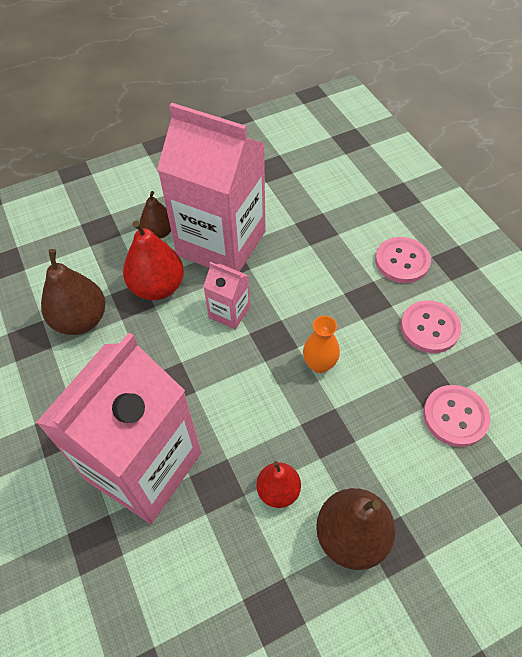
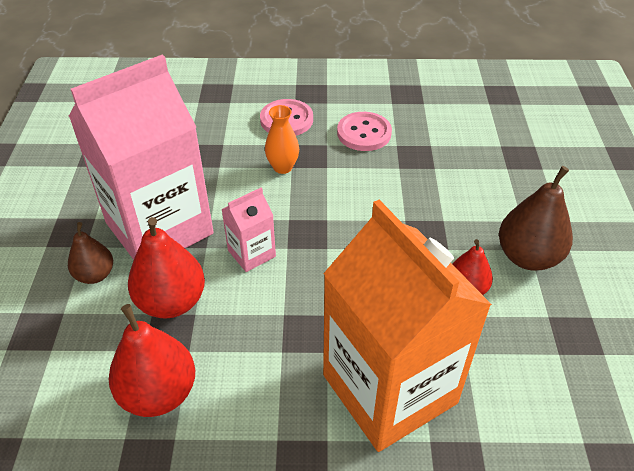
camera: 65 degrees left, 10 degrees down
(81, 320) = (159, 393): brown pear -> red pear
(143, 466) = (389, 389): pink carton -> orange carton
(319, 364) = (355, 212): orange vase -> orange vase (283, 167)
(455, 416) = (452, 155): pink button -> none

